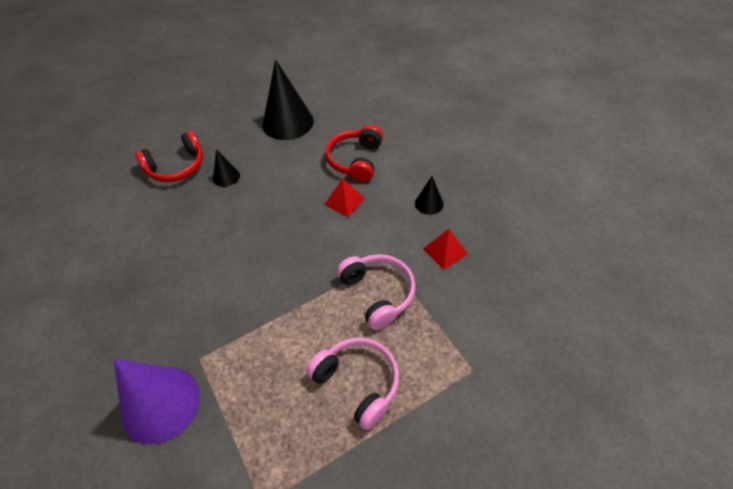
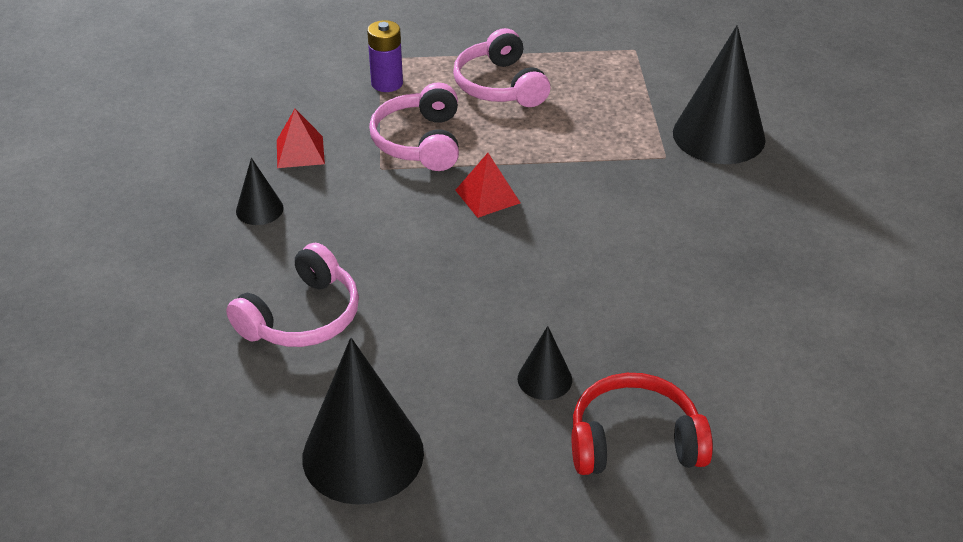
camera: 155 degrees left, 10 degrees down
(161, 404) = (718, 136): purple cone -> black cone
(344, 201) = (374, 258): red pyramid -> red pyramid (487, 196)
(355, 160) = (302, 317): red headphones -> pink headphones
(444, 342) = (387, 83): none -> purple battery

